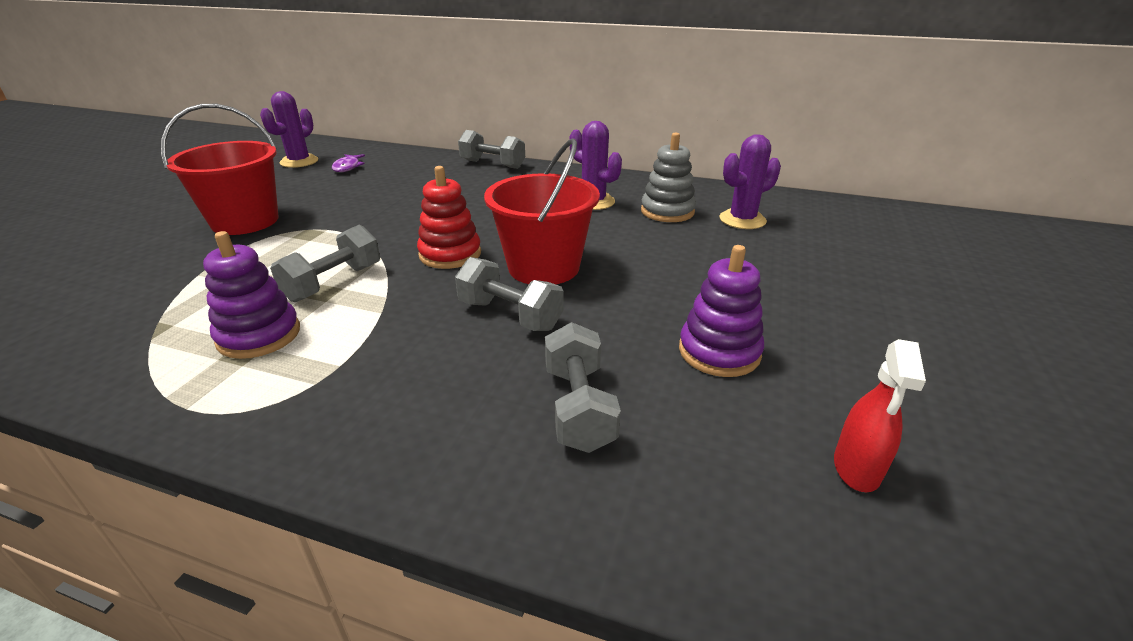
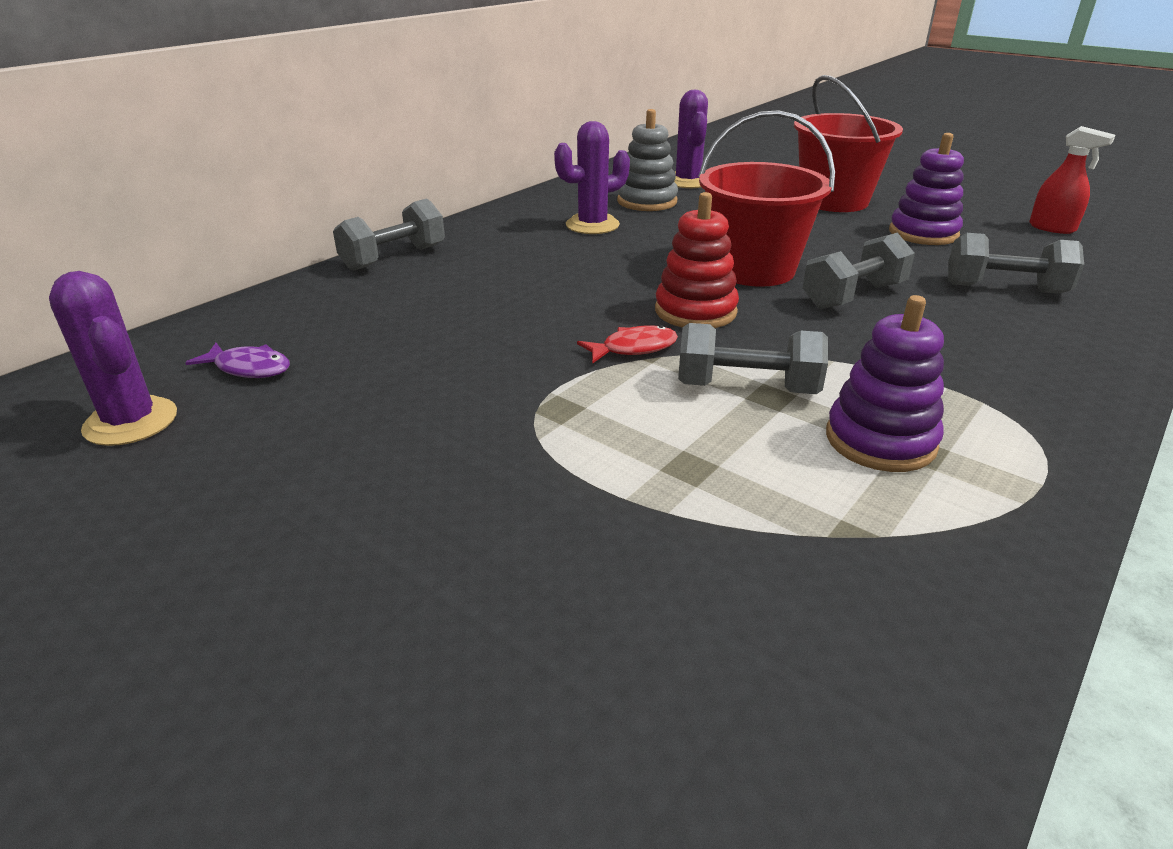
camera: 70 degrees left, 0 degrees up
(245, 221) = (449, 475): red bucket -> red bucket (834, 201)
(333, 283) = (746, 388): grey dumbbell -> grey dumbbell turned 45 degrees counterclockwise
(385, 242) = (633, 348): none -> red fish

